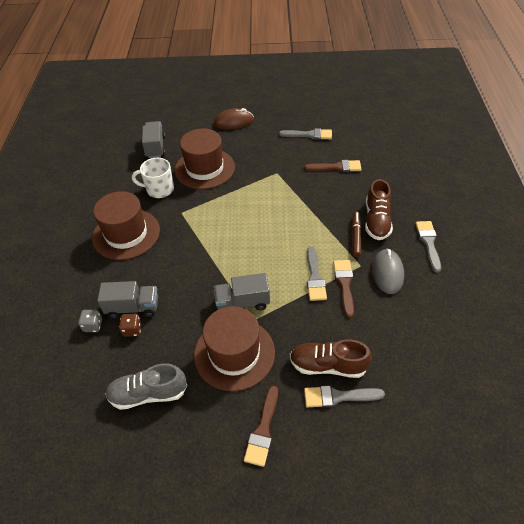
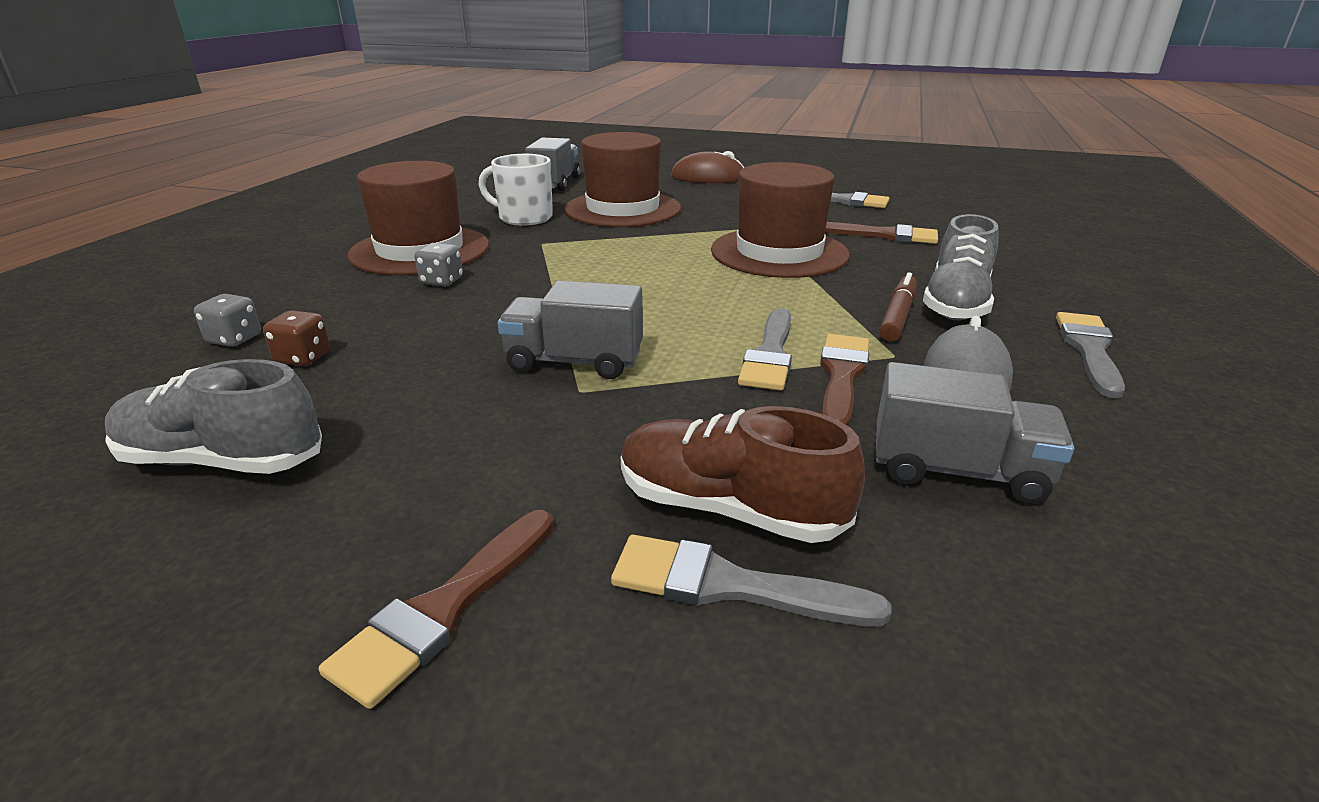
camera: 15 degrees right, 20 degrees down
(133, 307) = (338, 330): grey truck -> grey truck (957, 471)
(154, 258) = (442, 281): none -> grey dice
(234, 353) = (491, 435): brown hat -> brown hat (779, 253)
(376, 221) = (956, 303): brown shoe -> grey shoe

